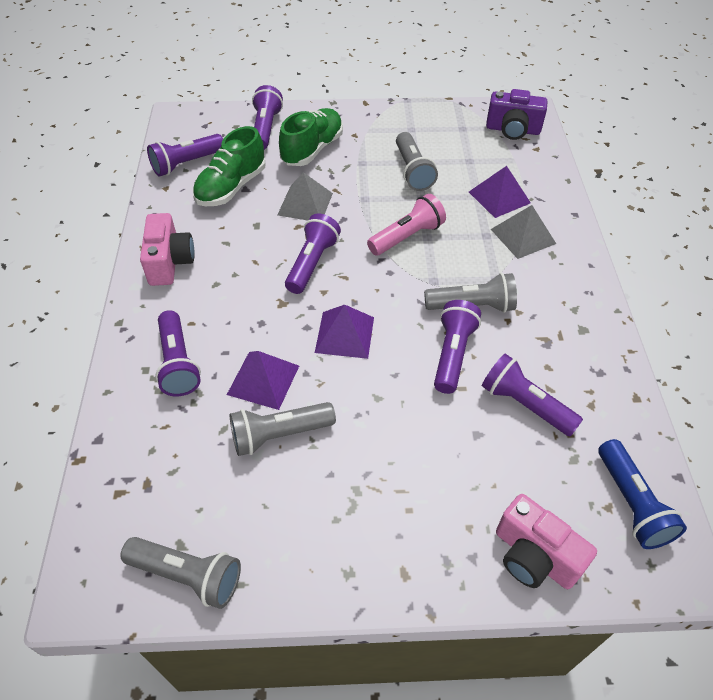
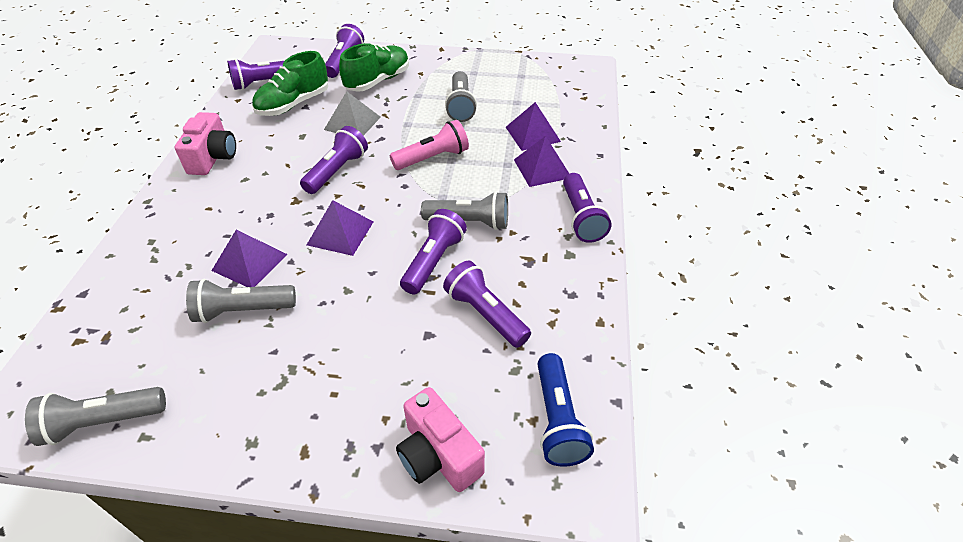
camera: 10 degrees right, 5 degrees down
(178, 363) = (181, 239): purple flashlight -> purple flashlight (581, 217)
(187, 575) = (103, 422): grey flashlight -> grey flashlight turned 135 degrees clockwise
(512, 130) = (567, 81): purple camera -> none
(523, 236) = (542, 168): grey pyramid -> purple pyramid

